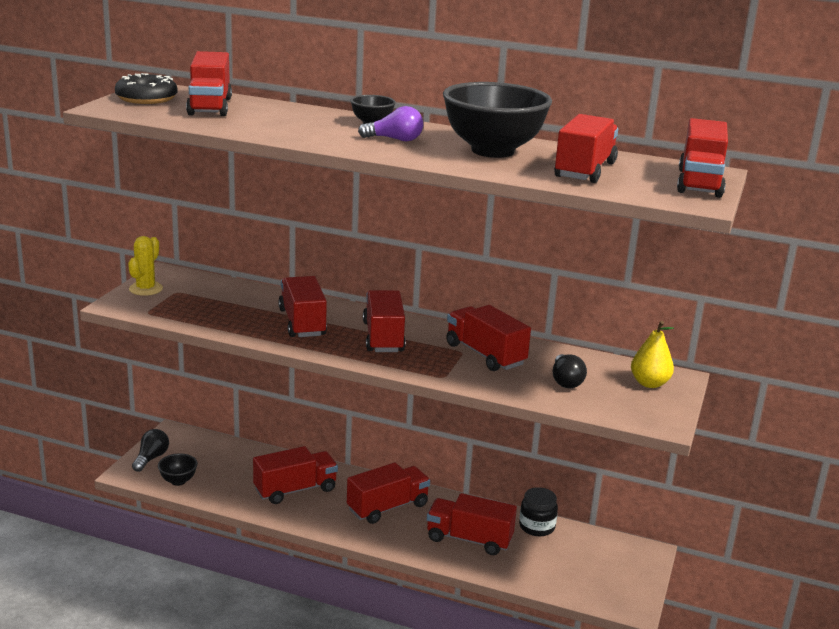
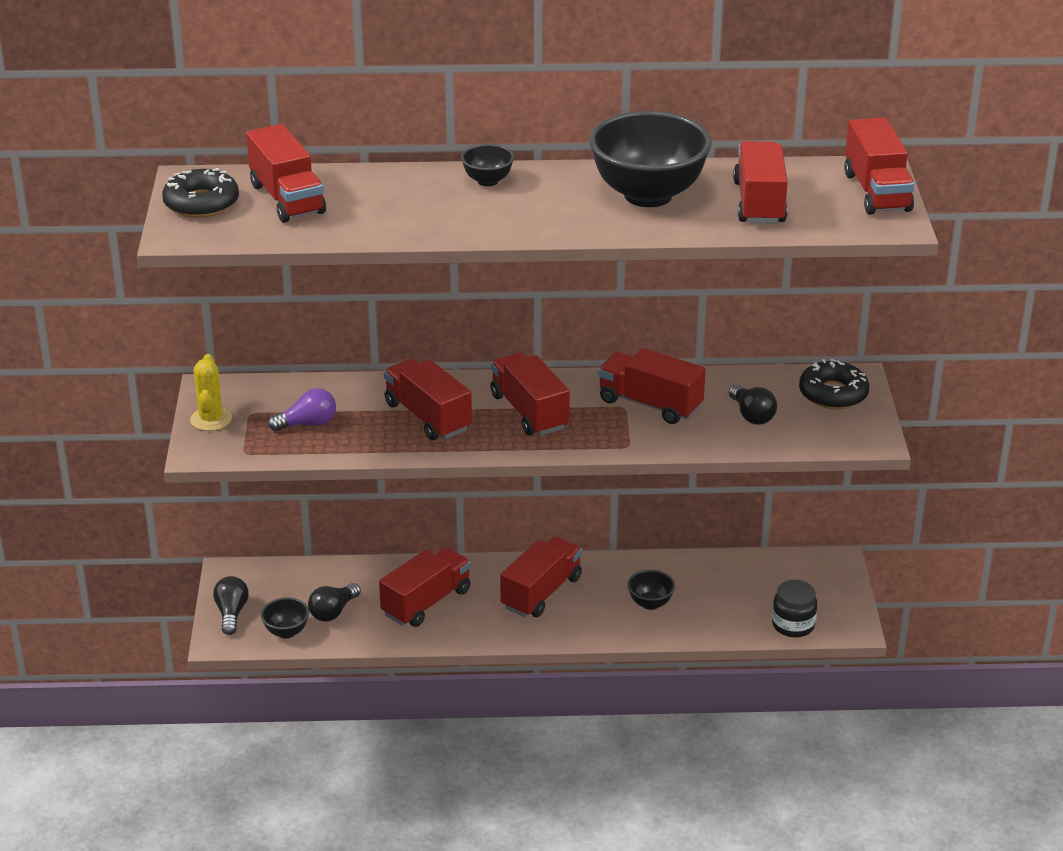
camera: 20 degrees left, 10 degrees up
(222, 477) = (333, 612): none -> black light bulb
(395, 140) = (536, 204): purple light bulb -> purple light bulb (308, 424)
(469, 539) = (650, 603): red truck -> black bowl
(537, 527) = (710, 567): black jar -> black jar (793, 625)
(649, 383) = (833, 394): yellow pear -> black donut

